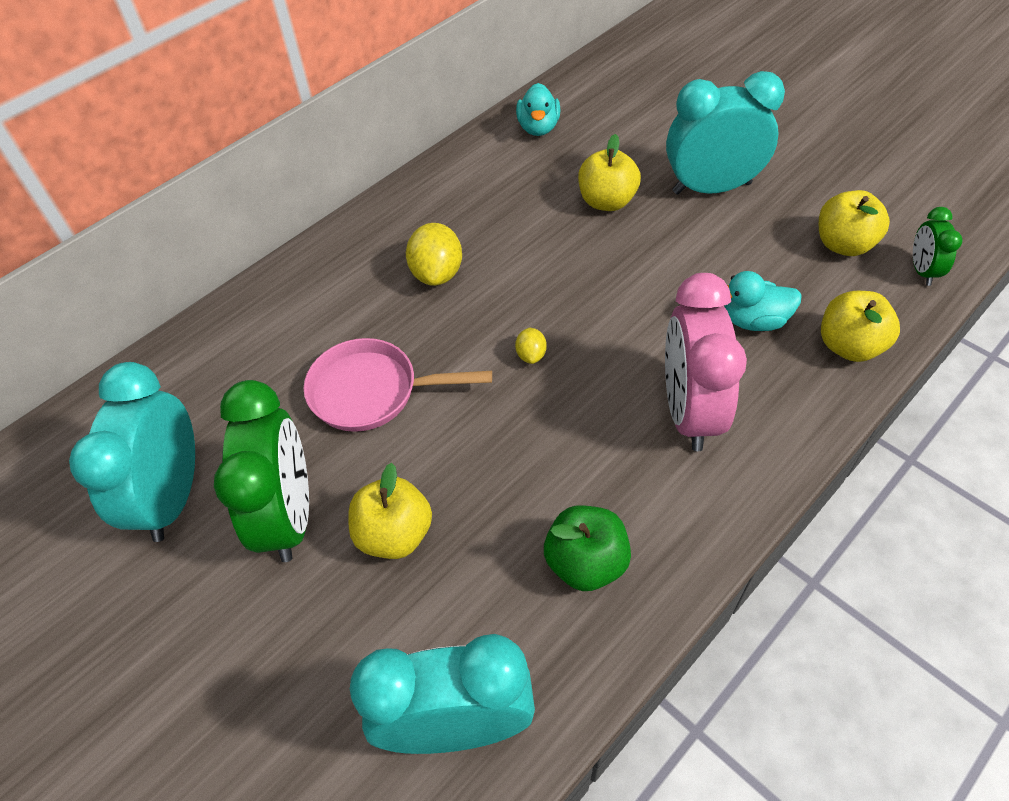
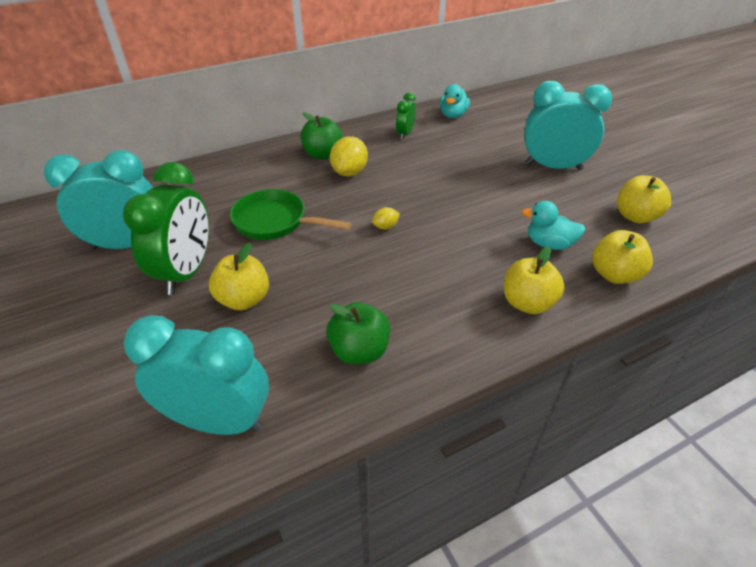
camera: 15 degrees right, 10 degrees down
(173, 496) = (127, 244): turquoise clock -> turquoise clock turned 60 degrees clockwise
(372, 391) = (275, 221): pink pan -> green pan
(382, 251) = (322, 154): none -> green apple
(531, 355) = (385, 226): yellow lemon -> yellow lemon turned 45 degrees clockwise
(607, 201) = (478, 159): yellow apple -> yellow apple (527, 303)
(689, 411) = (477, 283): pink clock -> none
(922, 271) = (690, 244): green clock -> green clock (405, 134)

